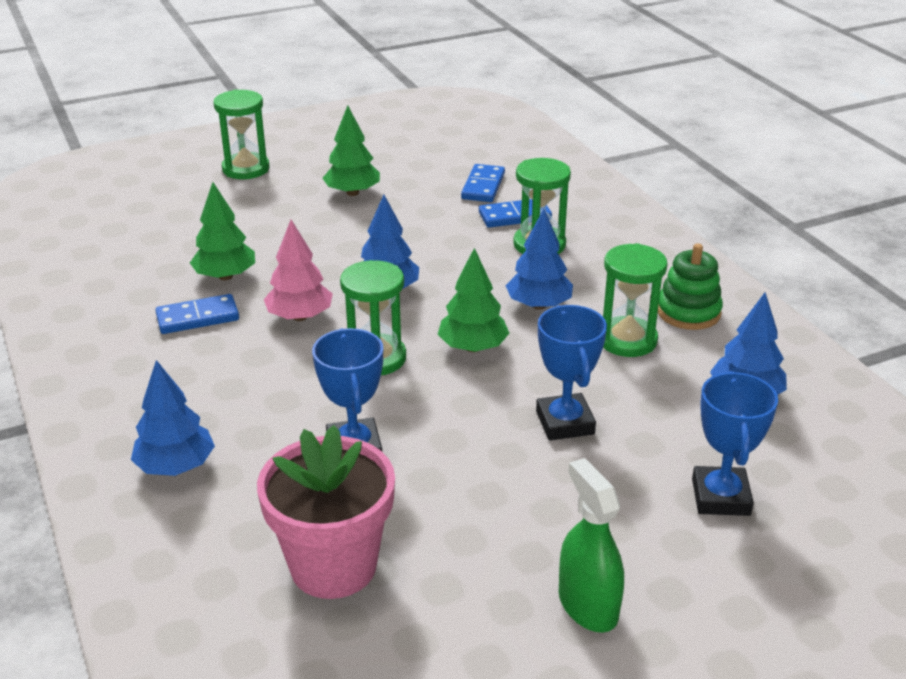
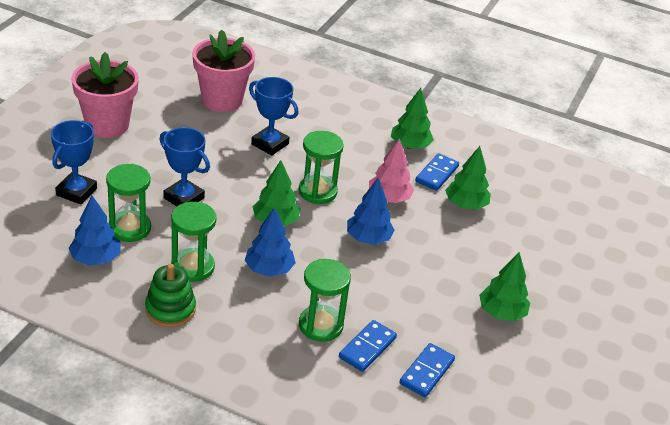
camera: 135 degrees right, 5 degrees up
(168, 363) = (410, 146): none -> green tree
(176, 466) = (333, 107): blue tree -> none
(246, 169) = (601, 299): green hourglass -> green hourglass (130, 228)
(483, 186) = (426, 372): blue domino -> blue domino turned 60 degrees clockwise
(587, 605) = (107, 125): green spray bottle -> pink flower pot
(720, 497) = (76, 192): blue trophy -> blue trophy turned 60 degrees clockwise

